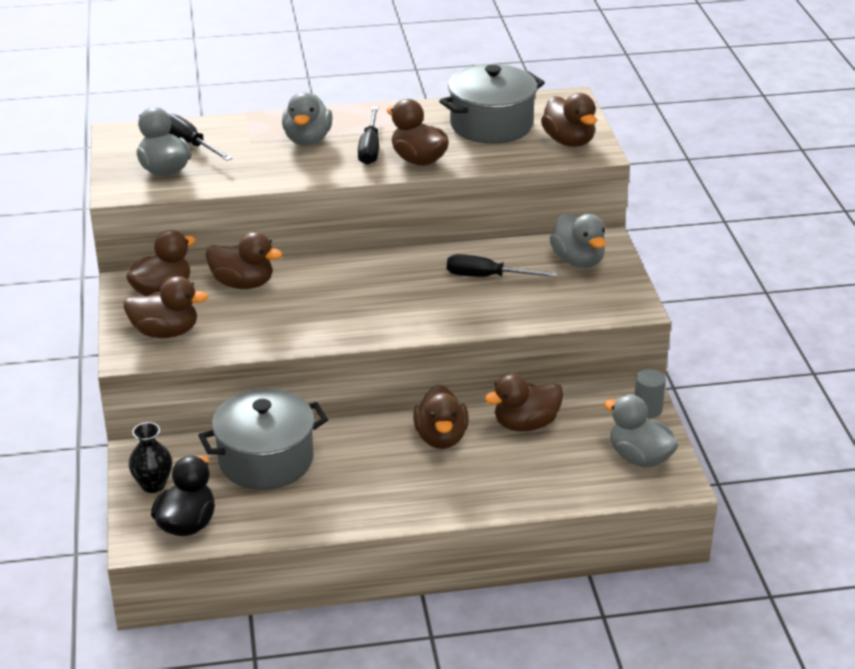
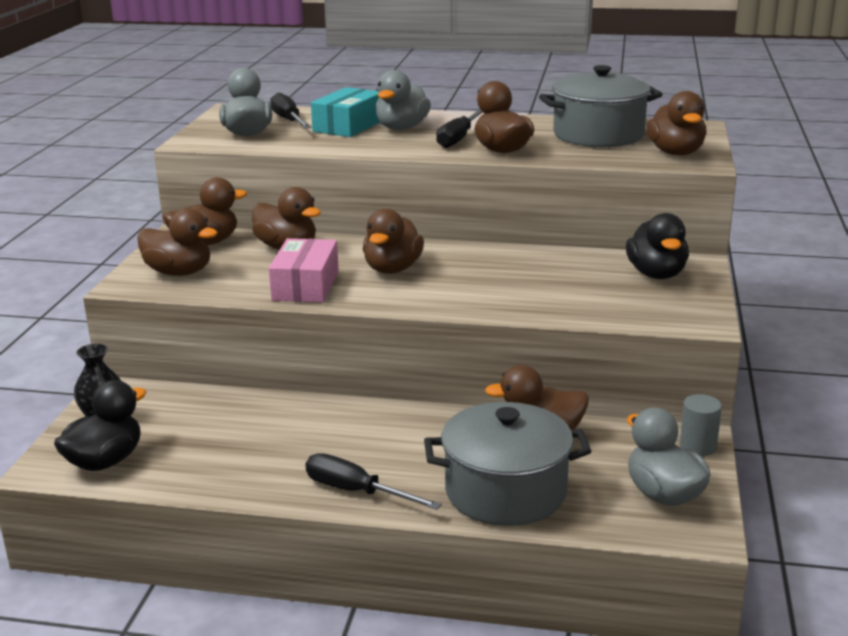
camera: 20 degrees right, 10 degrees down
(254, 144) = (348, 126): none -> turquoise box
(266, 460) = (232, 418): grey pot -> grey pot (505, 491)
(292, 327) = (305, 285): none -> pink box
(441, 438) = (434, 431): brown duck -> brown duck (392, 269)
(487, 277) = (544, 274): black screwdriver -> black screwdriver (356, 491)
(578, 261) = (656, 274): grey duck -> black duck

